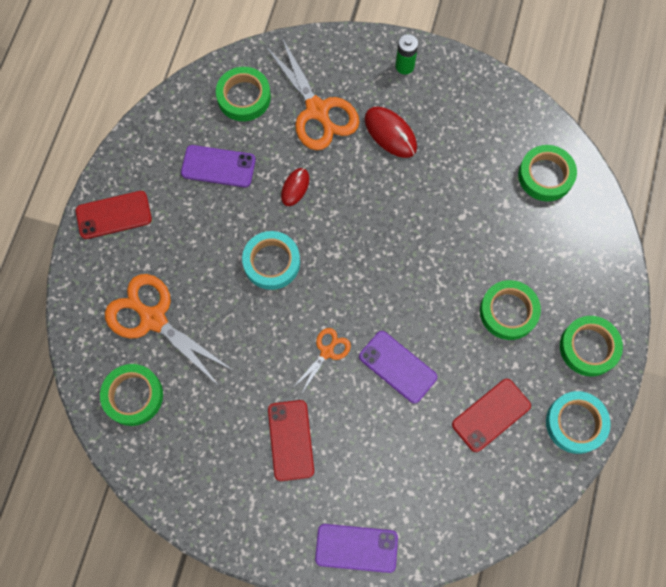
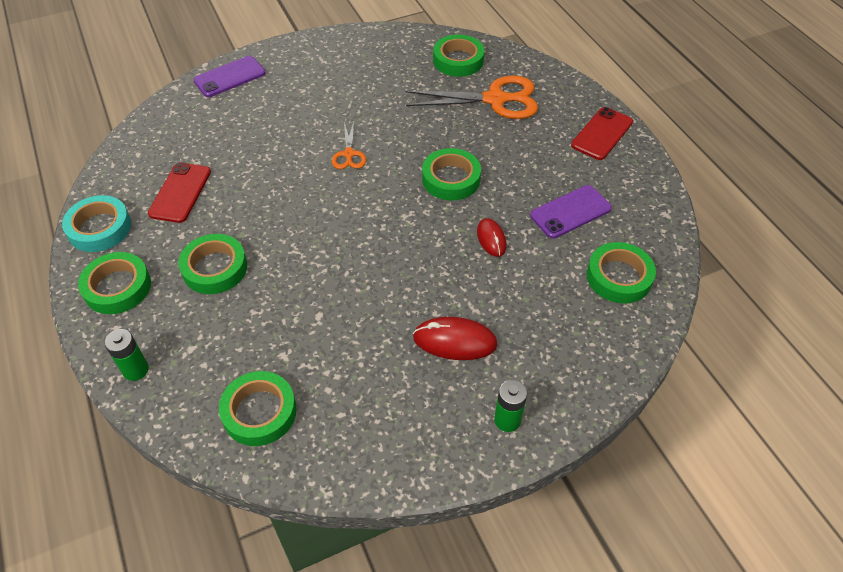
camera: 140 degrees right, 20 degrees down
(271, 262) = (451, 179): turquoise tape -> green tape
(290, 440) = (327, 98): red phone -> none
(317, 111) = (543, 312): orange scissors -> none
(397, 367) = (284, 177): purple phone -> none
(608, 263) = (135, 370): none -> green battery

